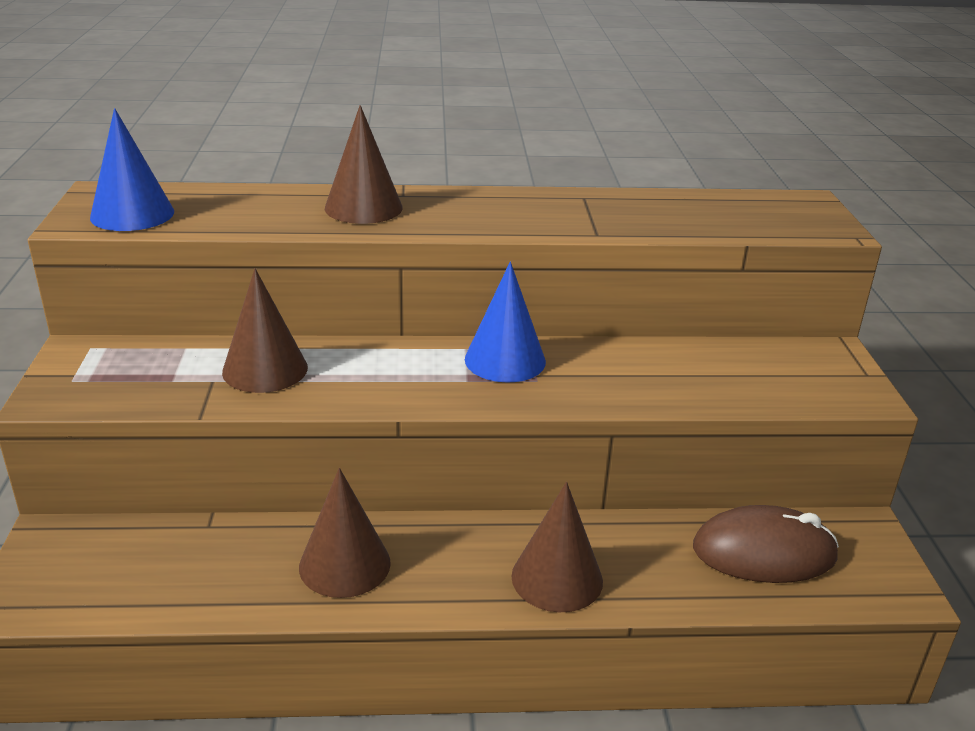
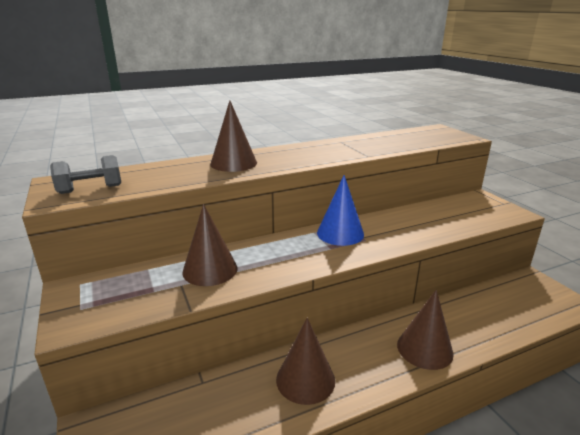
camera: 20 degrees left, 5 degrees down
(132, 214) = (90, 189): blue cone -> grey dumbbell
(764, 552) = (503, 303): brown mouse -> none

